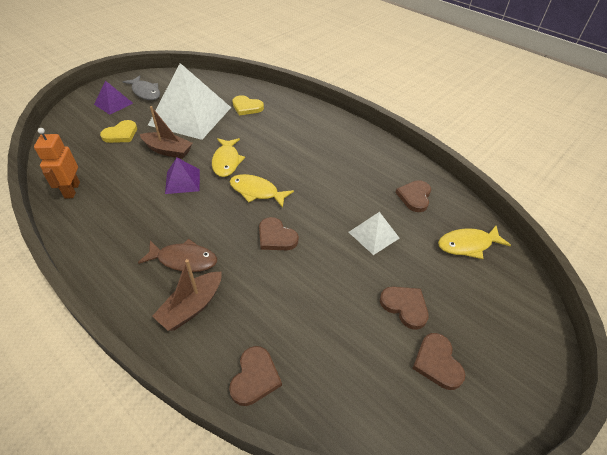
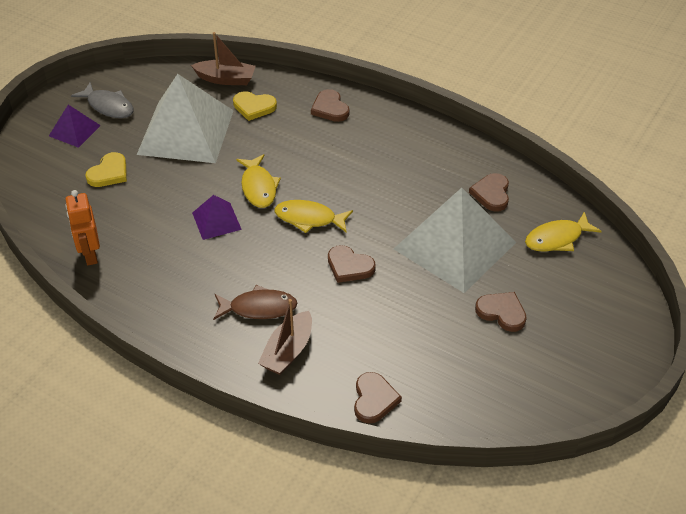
camera: 10 degrees left, 0 degrees up
(168, 150) = (180, 185): brown boat -> brown boat (226, 79)
(373, 235) = (455, 245): white pyramid -> white pyramid, size x2.15
(437, 362) = (541, 356): brown heart -> brown heart (330, 108)

